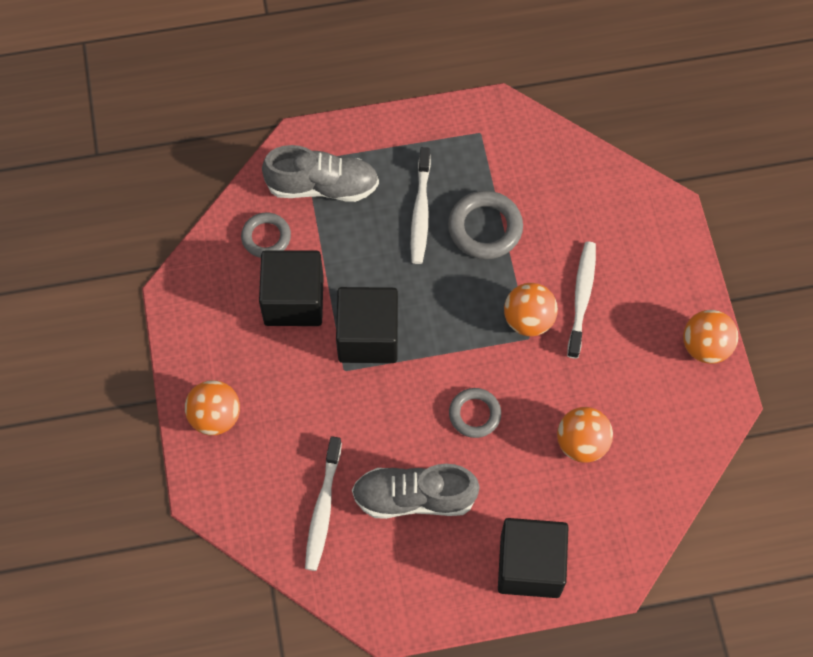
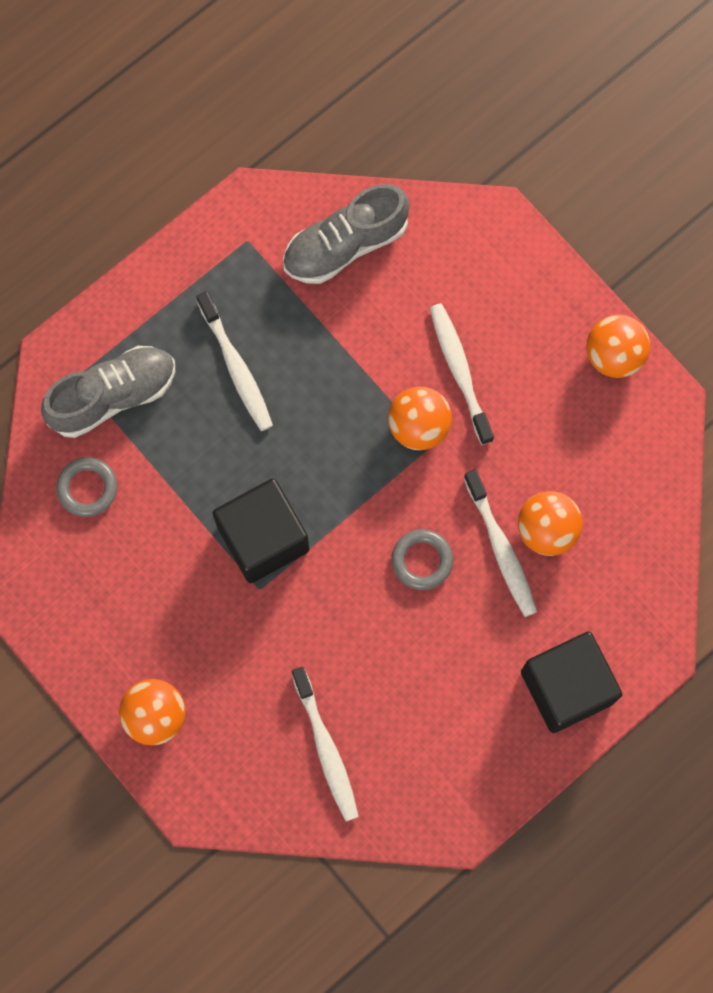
camera: 30 degrees left, 10 degrees up
(294, 300) = (160, 542): black cube -> none
(414, 497) = (411, 683): grey shoe -> grey shoe (345, 245)
(485, 228) = (315, 348): grey ring -> none
(539, 437) = (501, 548): none -> white toothbrush

